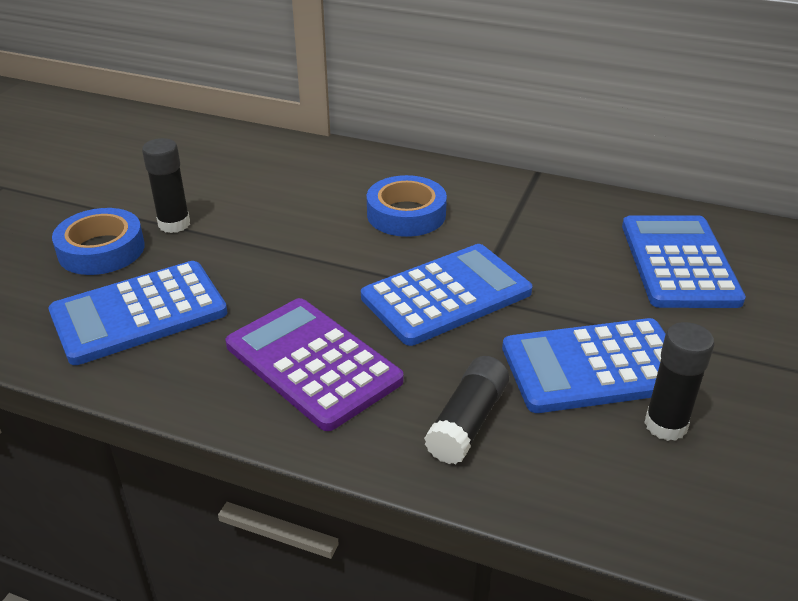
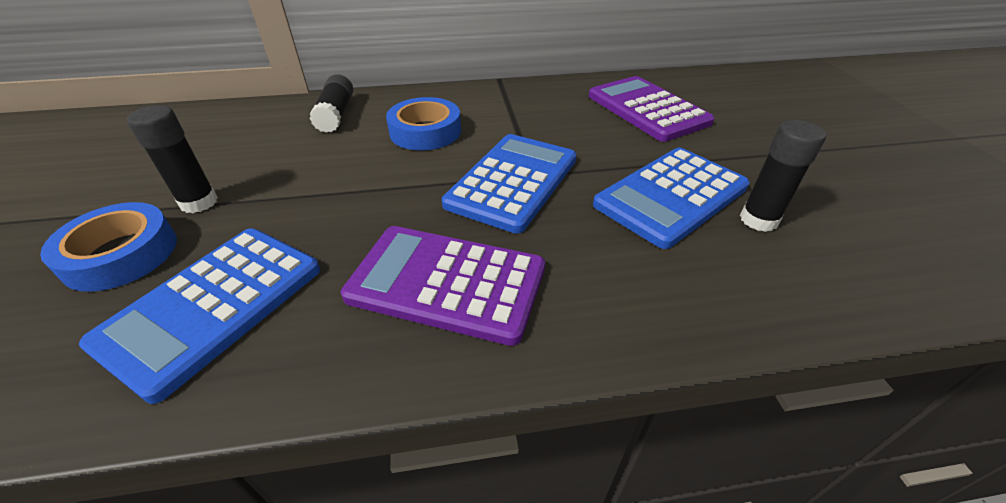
camera: 30 degrees left, 5 degrees up
(467, 422) = (627, 279): black glue stick -> black glue stick (336, 114)
(679, 262) = (647, 109): blue calculator -> purple calculator

